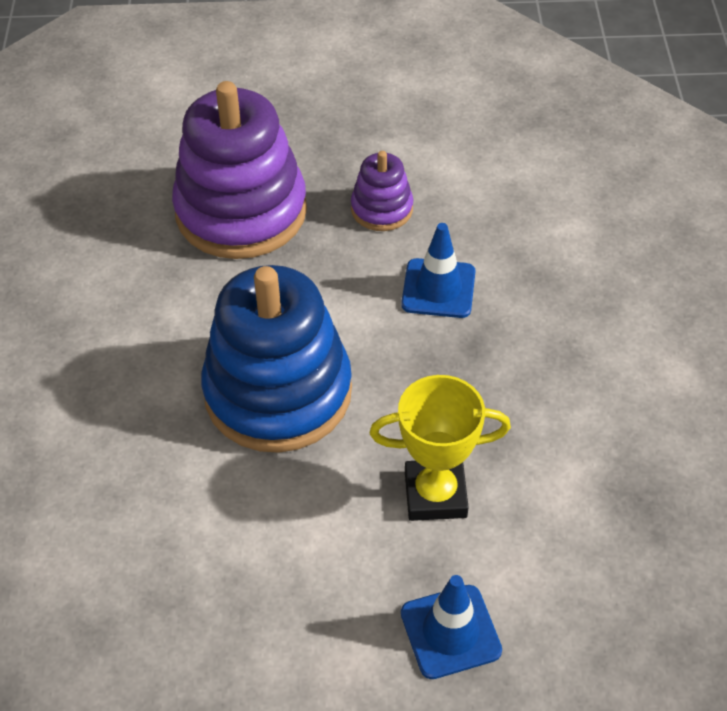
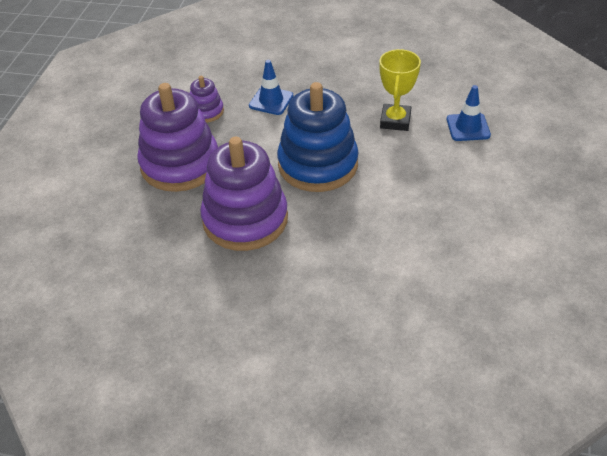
camera: 75 degrees left, 5 degrees down
(128, 322) = (245, 219): none -> purple stacking toy

